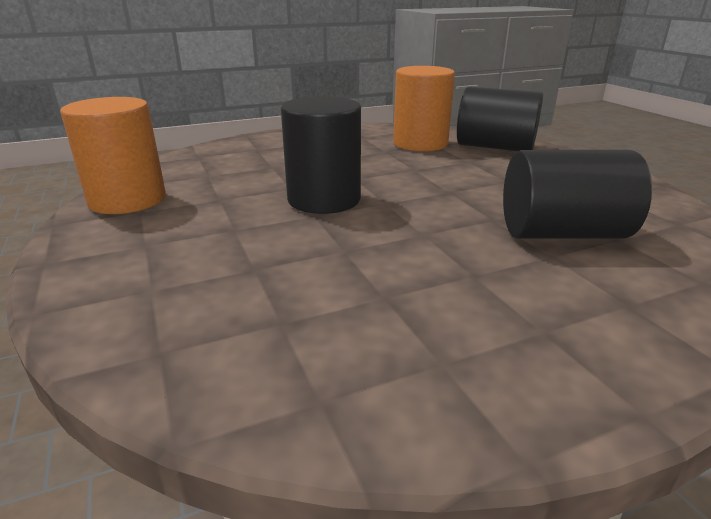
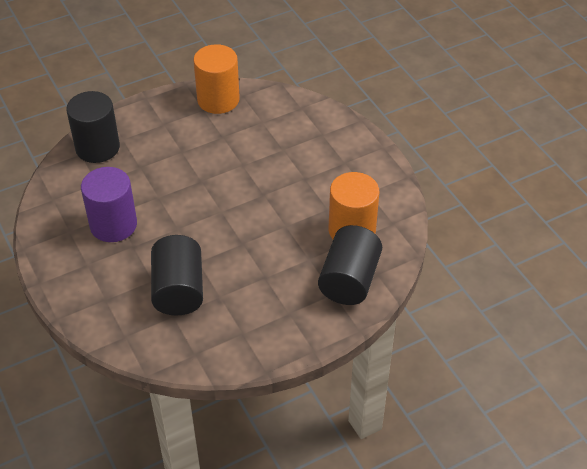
camera: 85 degrees right, 20 degrees up
(324, 199) = (224, 182): black cylinder -> black cylinder (97, 147)
(418, 297) = (113, 225): none -> purple cylinder

